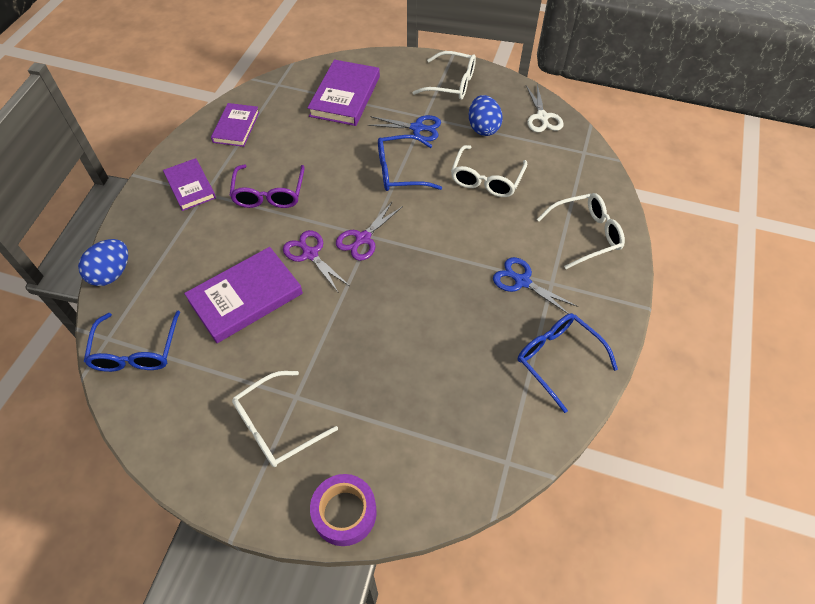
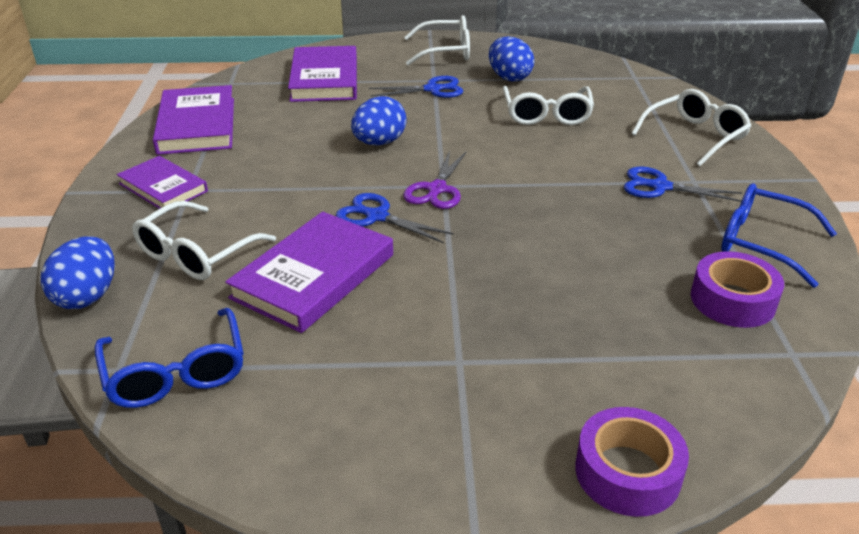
camera: 20 degrees left, 20 degrees down
(236, 127) = (197, 125): purple book -> purple book, size x1.57
(269, 194) = (282, 174): purple glasses -> none
(276, 426) = (454, 401): white glasses -> white glasses (196, 253)
(310, 254) = (376, 216): purple scissors -> blue scissors
(349, 179) = (379, 143): none -> blue egg
(400, 171) = (439, 126): blue glasses -> none
(499, 404) = (732, 300): none -> purple tape
(542, 117) = (567, 60): white scissors -> none

